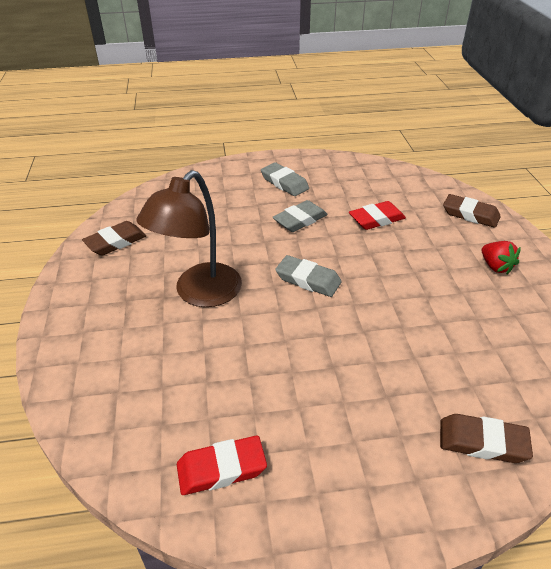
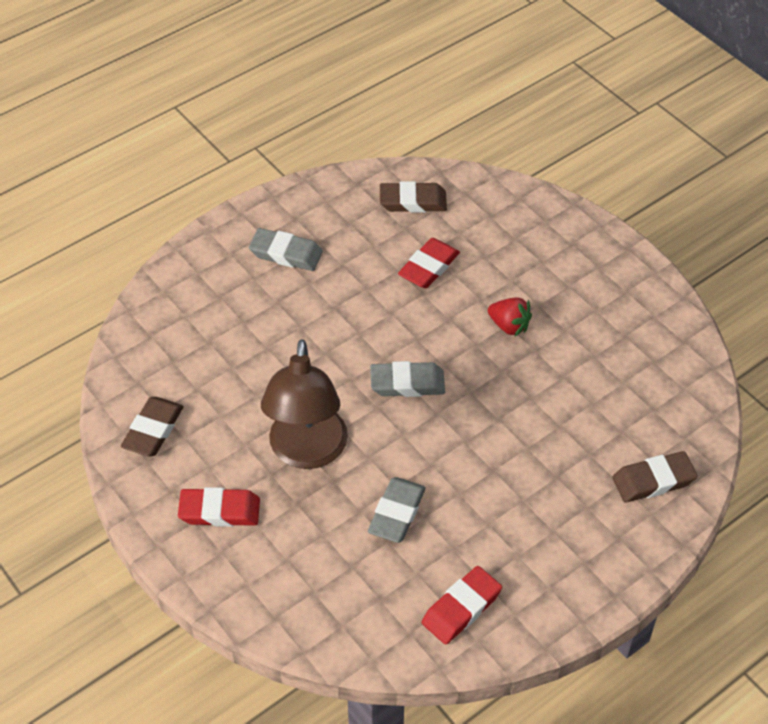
camera: 30 degrees left, 10 degrees up
(107, 305) = (219, 511): none -> red eraser
(300, 220) = (344, 305): grey eraser -> grey eraser (396, 513)
(470, 214) = (525, 217): brown eraser -> brown eraser (413, 201)
(495, 266) = (583, 282): red strawberry -> red strawberry (509, 326)

